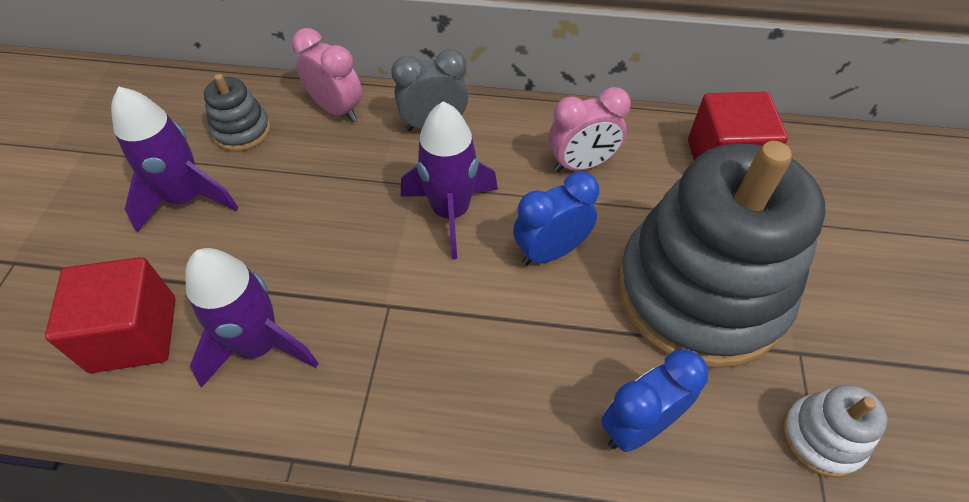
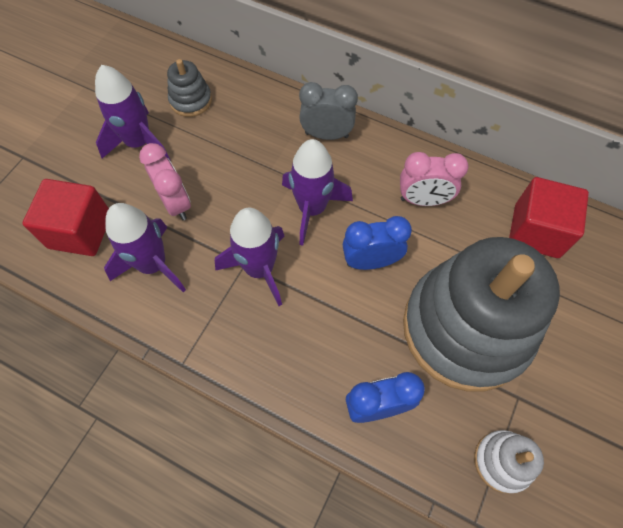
camera: 20 degrees right, 10 degrees up
(337, 110) = (261, 102): pink clock -> pink clock (176, 203)
(411, 305) = (259, 269): none -> purple rocket

